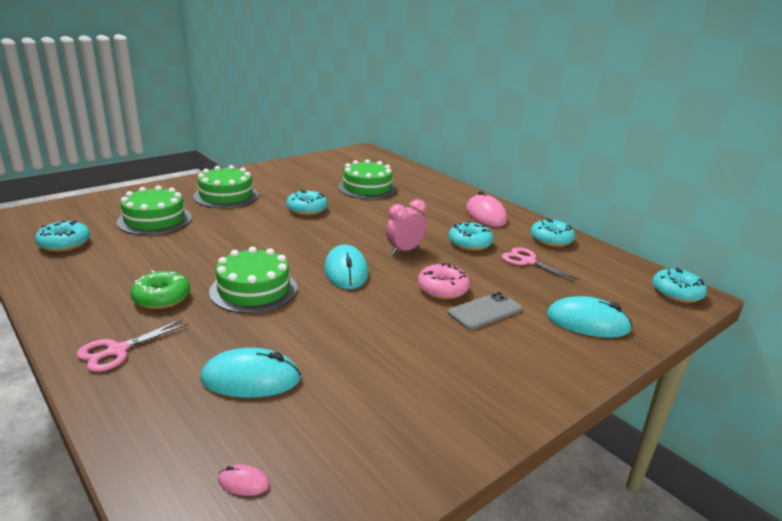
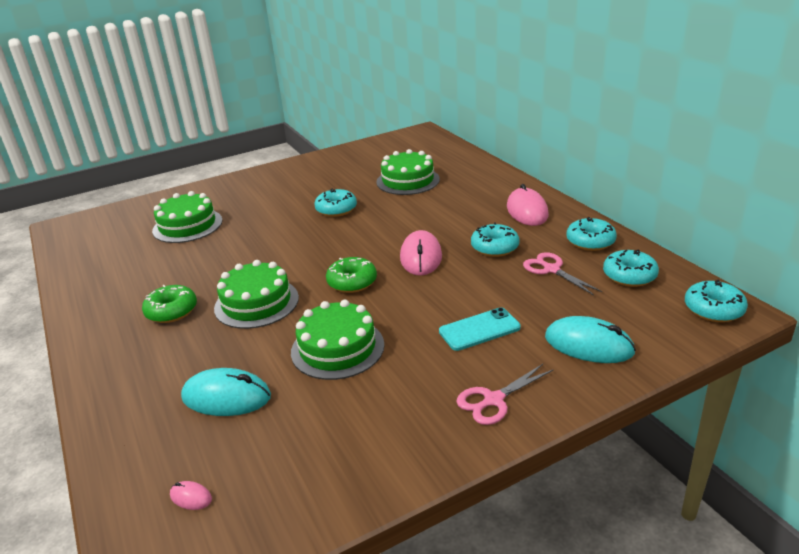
camera: 15 degrees right, 5 degrees up
(64, 244) = (103, 253): turquoise donut -> turquoise donut (629, 276)
(117, 351) = (120, 365): pink scissors -> pink scissors (493, 400)
(226, 195) = (261, 195): green cake -> green cake (337, 348)
(346, 271) = (352, 282): turquoise mouse -> green donut
(404, 250) = (421, 257): pink clock -> pink mouse
(442, 289) = (444, 303): pink donut -> none
(485, 311) = (479, 329): grey phone -> turquoise phone

